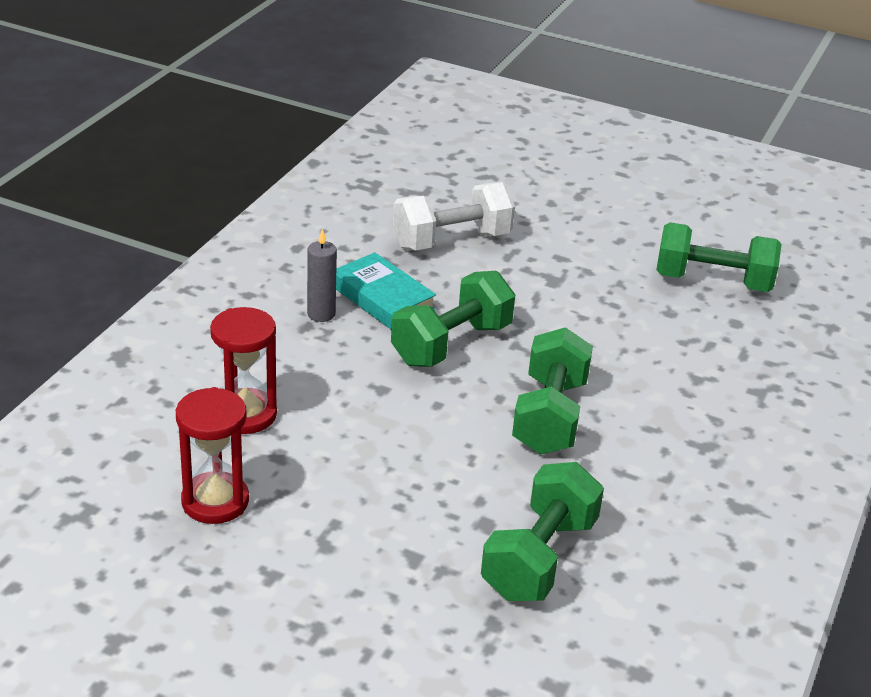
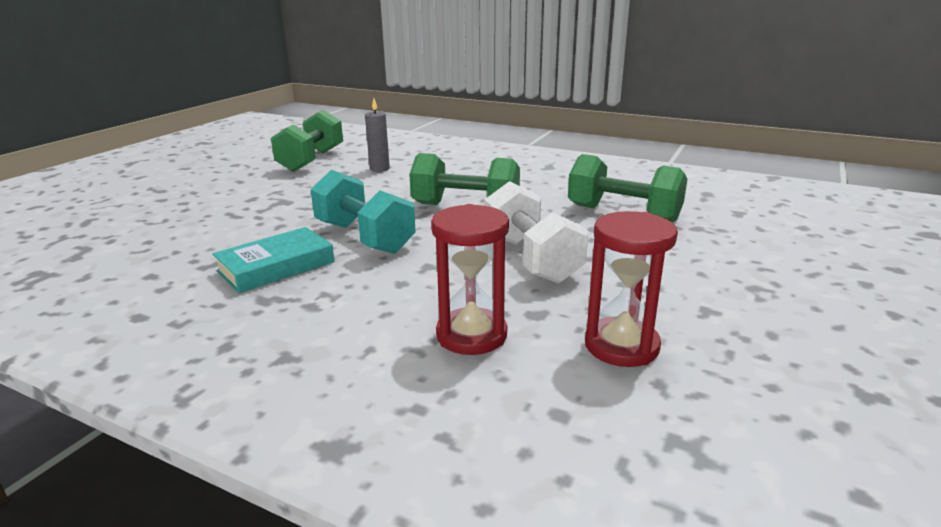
camera: 85 degrees left, 10 degrees down
(321, 314) = (291, 297): grey candle -> grey candle (379, 169)
(451, 241) = (193, 236): white dumbbell -> white dumbbell (531, 259)
(451, 344) = (364, 237): green dumbbell -> turquoise dumbbell

